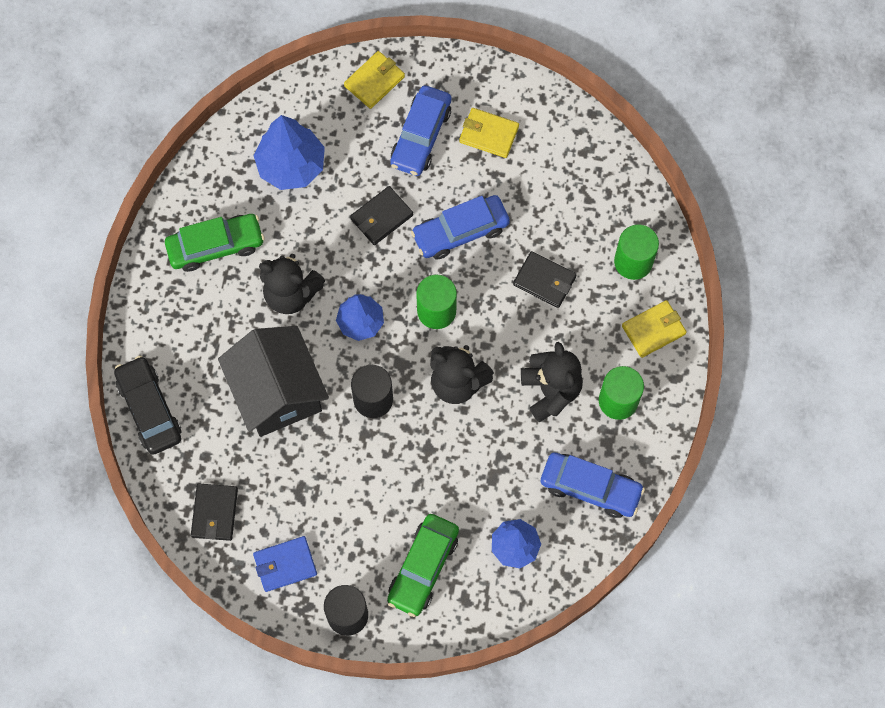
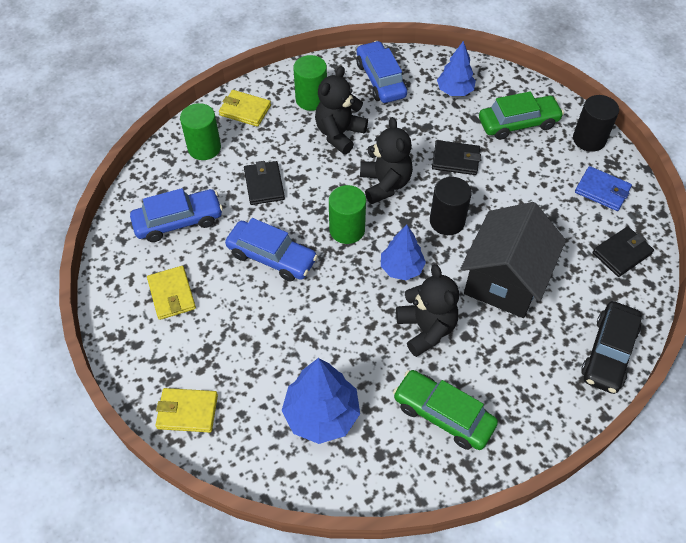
camera: 130 degrees left, 15 degrees down
(381, 217) = (307, 315): black wallet -> black wallet (455, 160)
(421, 136) = (212, 339): blue car -> blue car (178, 221)

